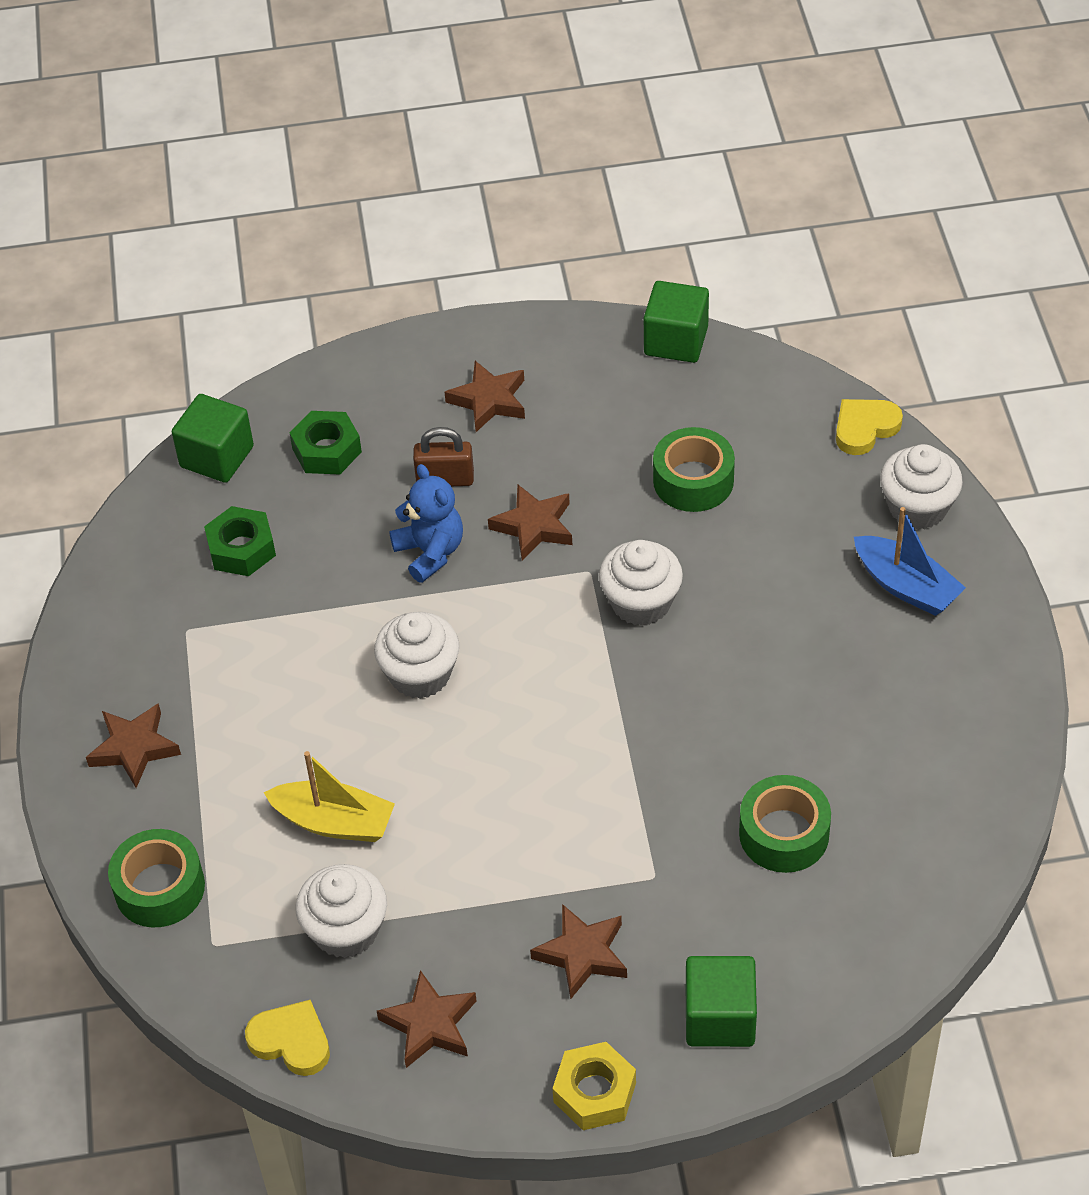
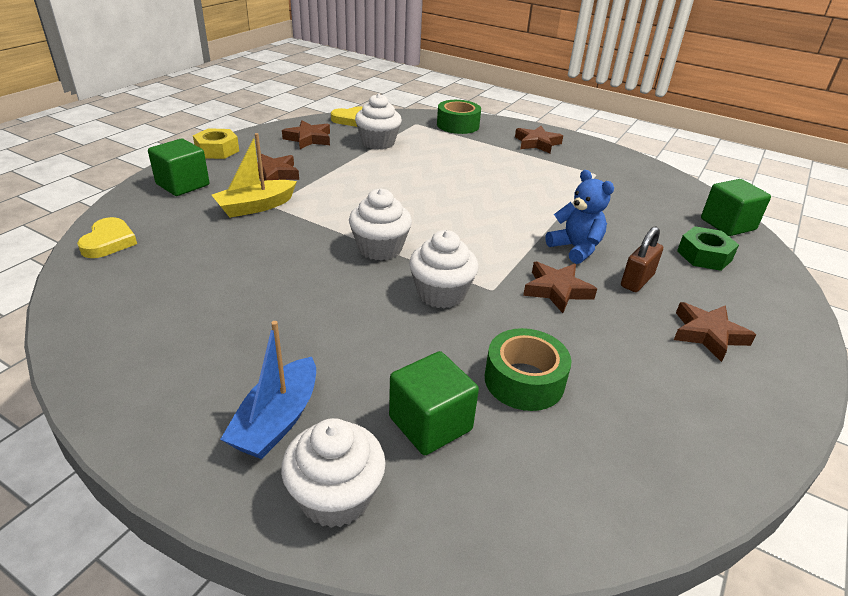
camera: 125 degrees right, 15 degrees down
(241, 549) = (640, 204): green nut -> none
(334, 822) = (433, 160): yellow boat -> yellow boat (255, 207)
(420, 674) = (488, 209): white cupcake -> white cupcake (380, 248)
(430, 552) = (575, 248): blue teddy bear -> blue teddy bear turned 135 degrees counterclockwise
(676, 341) = (718, 482): green cube -> green cube (430, 423)
(784, 834) = (219, 248): green tape -> none
(865, 428) = (471, 539): yellow heart -> yellow heart (109, 242)
(906, 586) = (277, 420): blue boat -> blue boat turned 60 degrees counterclockwise

